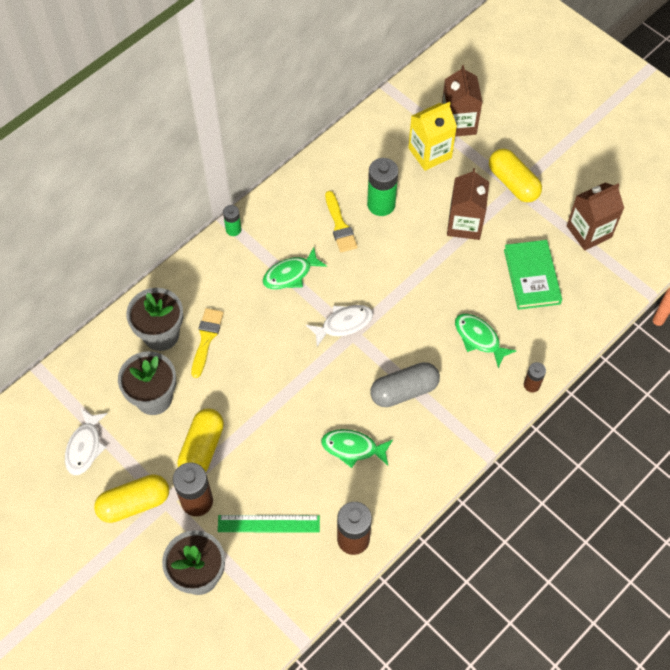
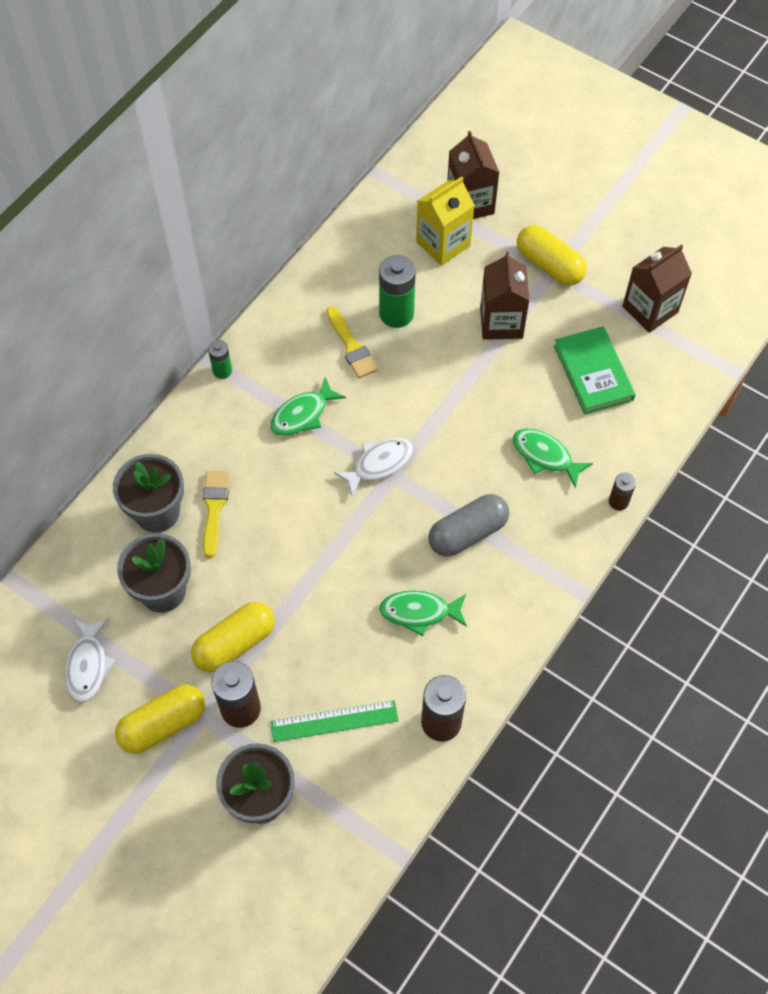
camera: 10 degrees left, 0 degrees up
(202, 449) = (234, 643): yellow capsule -> yellow capsule turned 45 degrees clockwise

